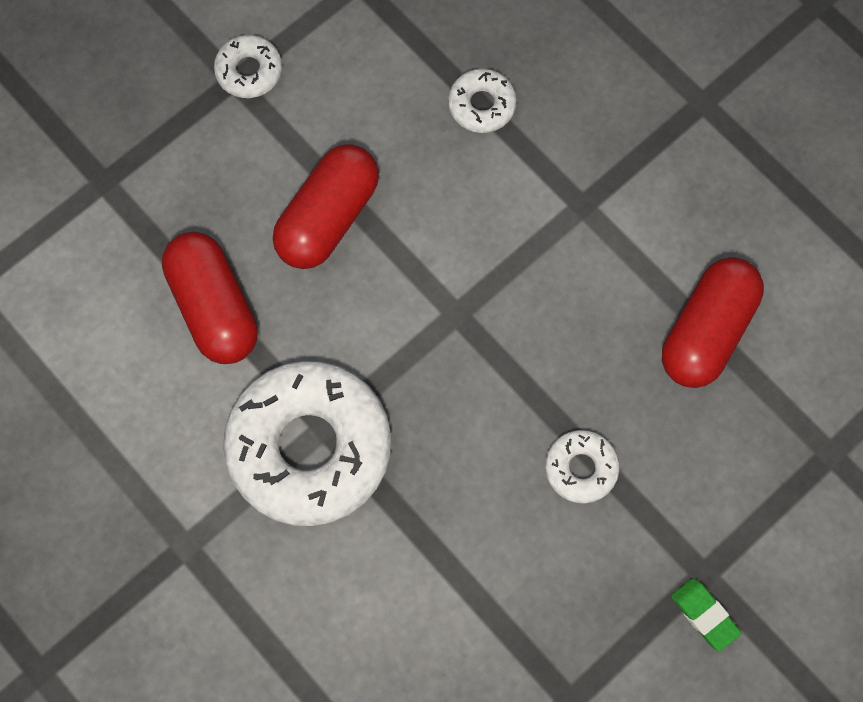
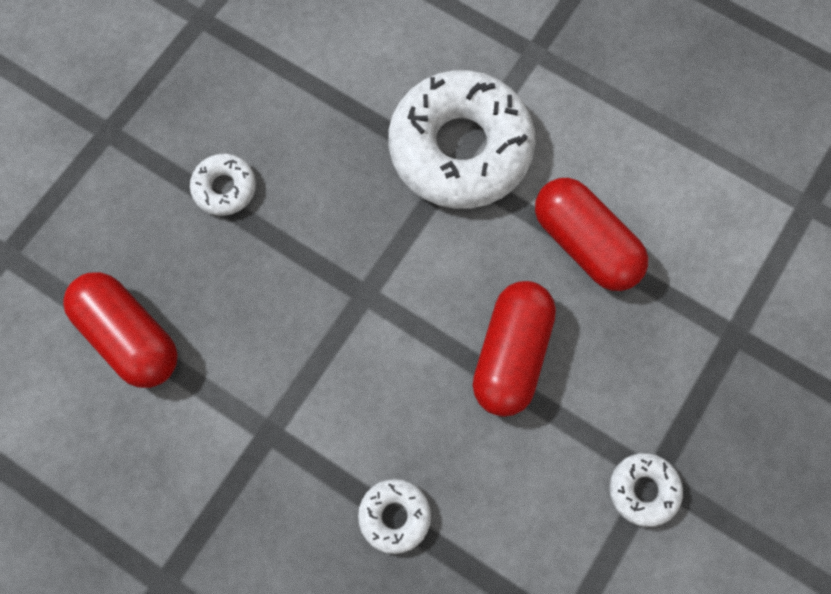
camera: 165 degrees right, 0 degrees up
(704, 615) = (103, 101): green eraser -> none
(706, 331) = (130, 336): red capsule -> red capsule turned 60 degrees counterclockwise

